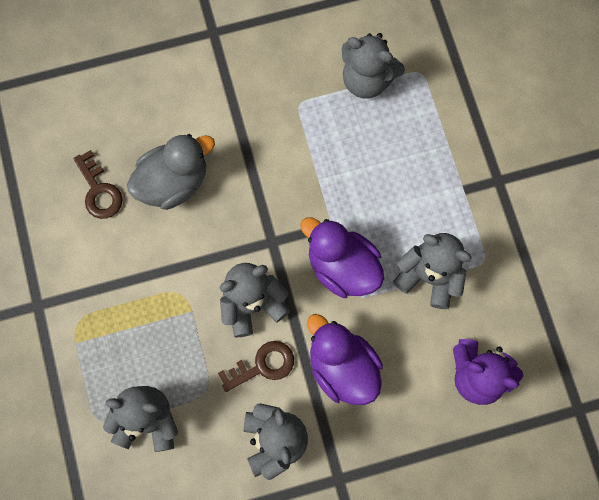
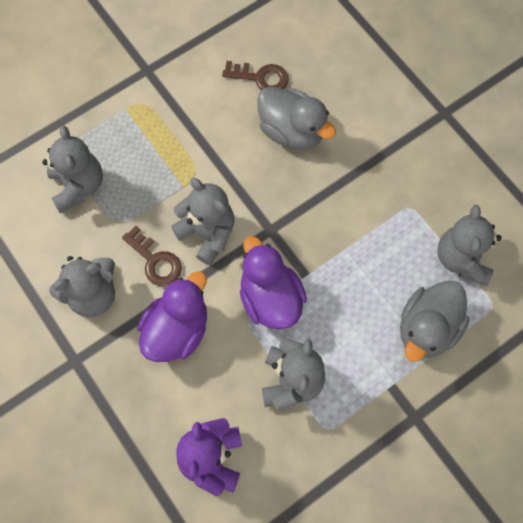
camera: 70 degrees right, 5 degrees down
(99, 190) = (261, 78): brown key -> brown key turned 120 degrees counterclockwise
(342, 267) = (270, 298): purple duck -> purple duck turned 45 degrees counterclockwise
(421, 137) = (427, 328): none -> grey duck

